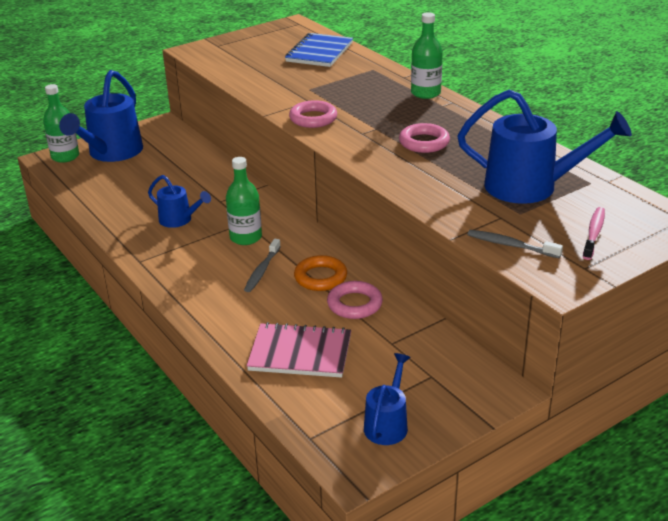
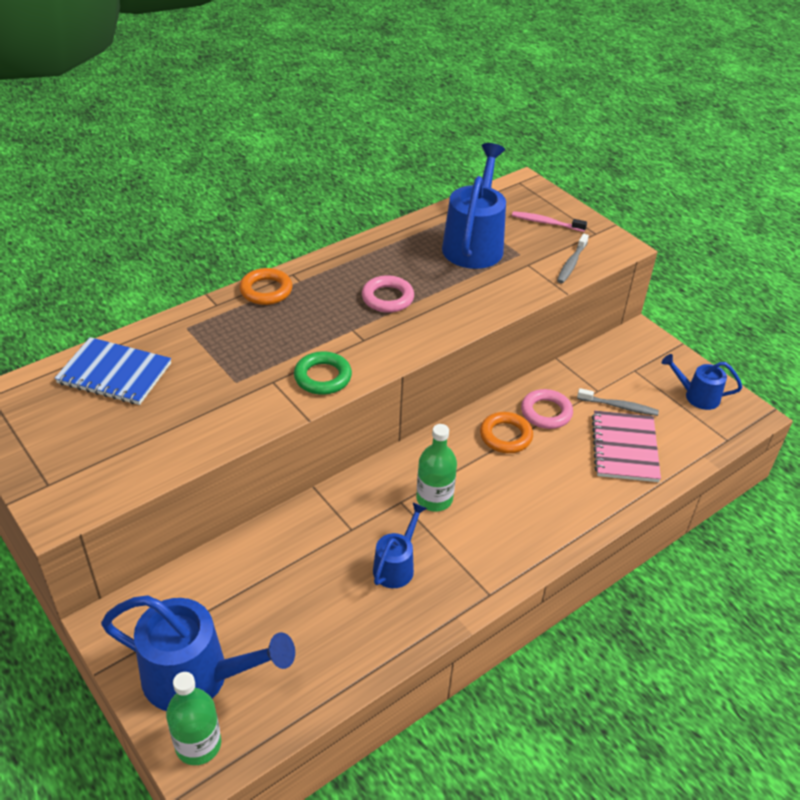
camera: 95 degrees left, 10 degrees up
(262, 270) = (498, 481): grey toothbrush -> grey toothbrush (619, 406)
(313, 118) = (322, 377): pink ring -> green ring
(425, 93) = (266, 290): green bottle -> orange ring

